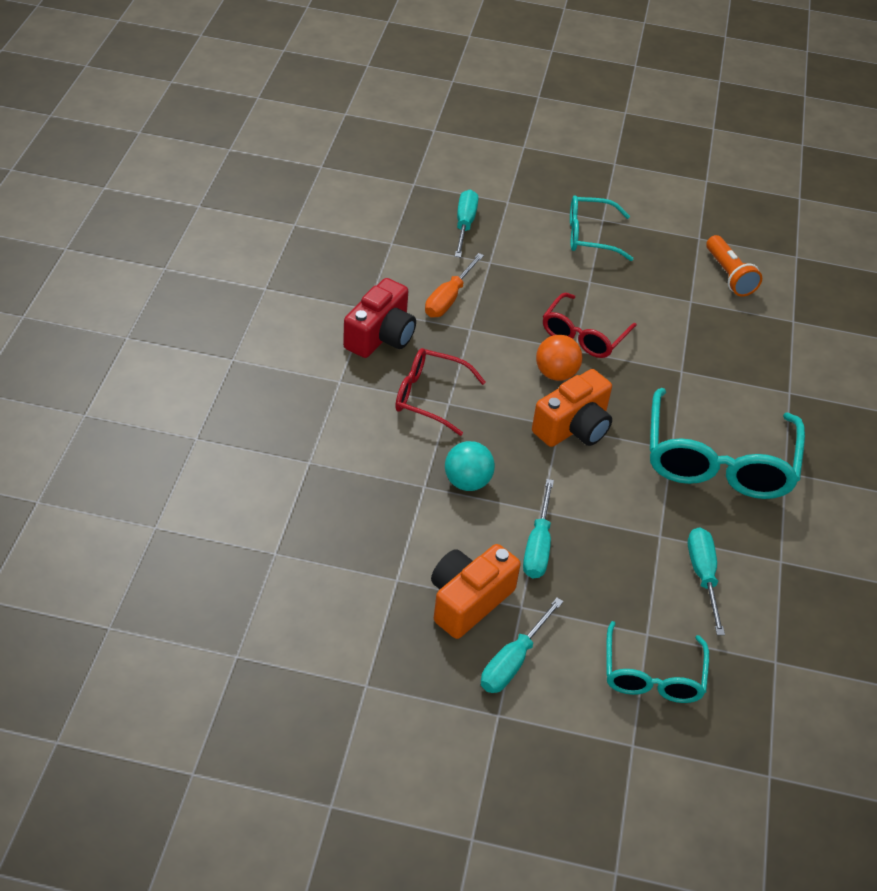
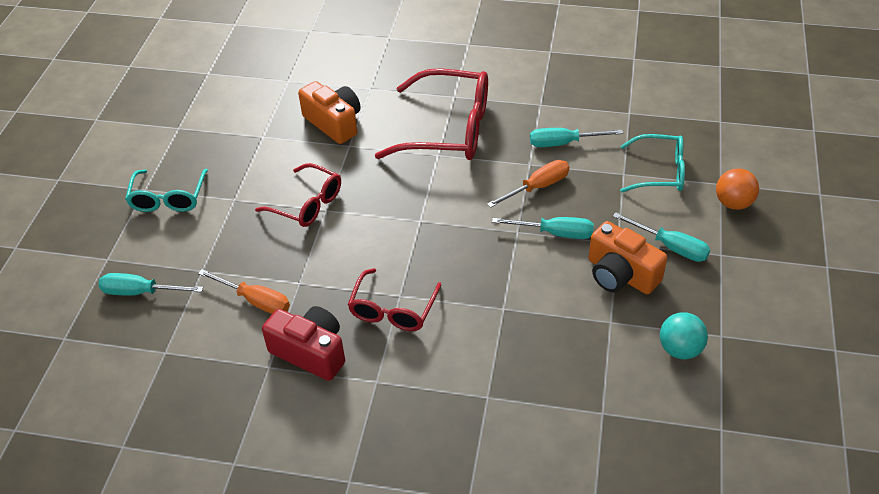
camera: 85 degrees left, 0 degrees up
(467, 482) = (494, 279): turquoise ball -> turquoise ball (680, 349)
(556, 374) = (357, 222): orange ball -> orange ball (733, 203)
(573, 427) = (421, 211): orange camera -> orange camera (334, 123)
(617, 538) = (537, 187): none -> orange screwdriver
(718, 460) = (447, 129): turquoise glasses -> red glasses
(729, 275) = (230, 112): orange flashlight -> none

